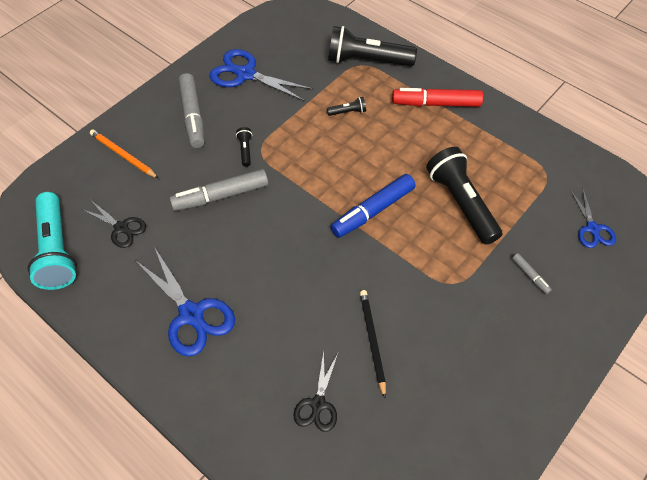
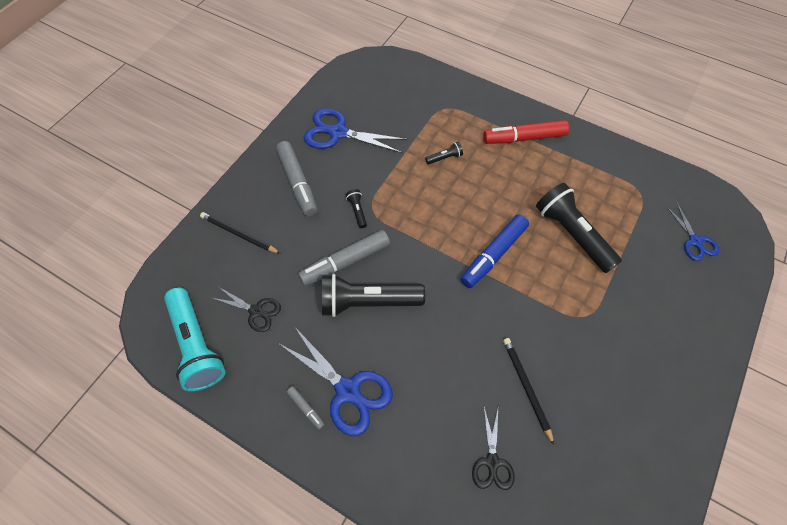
camera: 10 degrees left, 5 degrees up
(123, 155) = (239, 234): orange pencil -> black pencil
(367, 61) = (449, 103): black flashlight -> black flashlight (368, 302)
(530, 276) = (652, 297): grey marker -> grey marker (306, 409)

